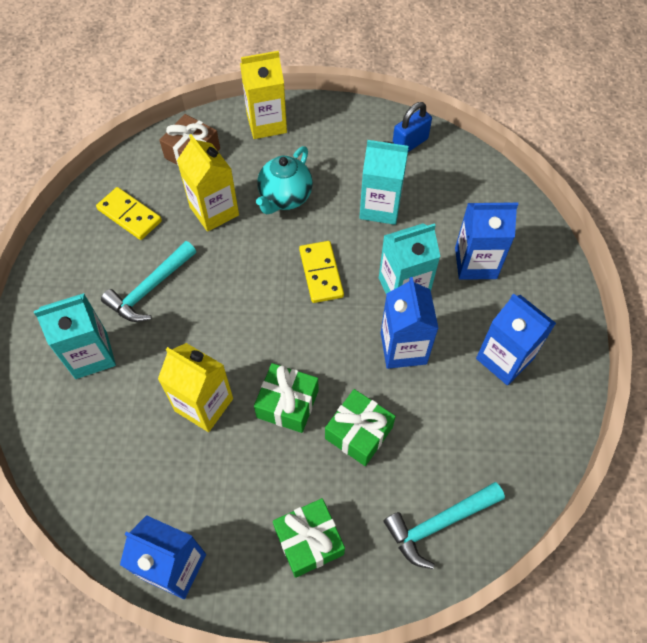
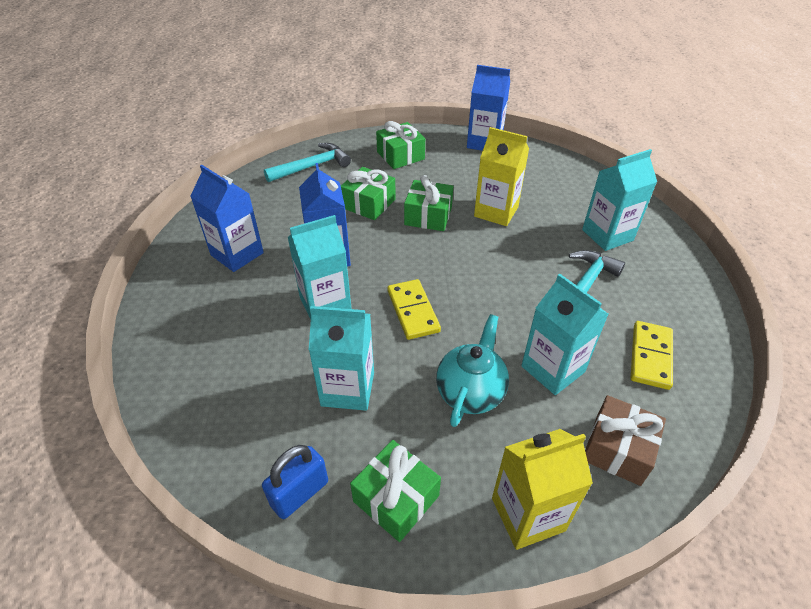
camera: 175 degrees right, 15 degrees down
(129, 215) = (650, 356): yellow domino -> yellow domino turned 75 degrees clockwise
(214, 211) = (553, 369): yellow carton -> turquoise carton
(347, 137) = (396, 498): none -> green gift
(475, 263) = (242, 332): blue carton -> none

